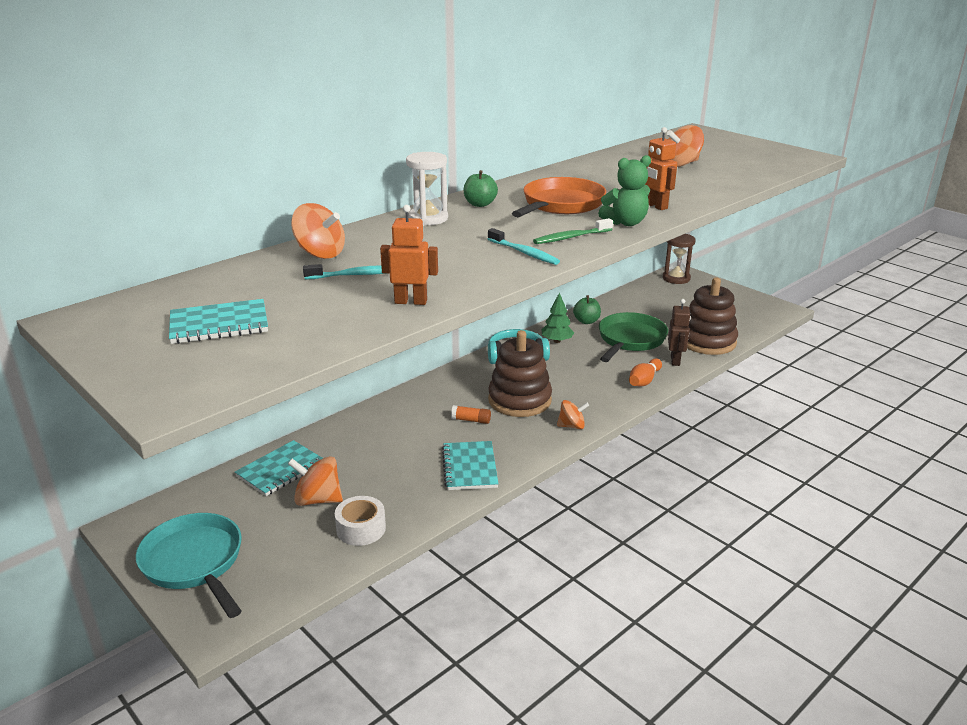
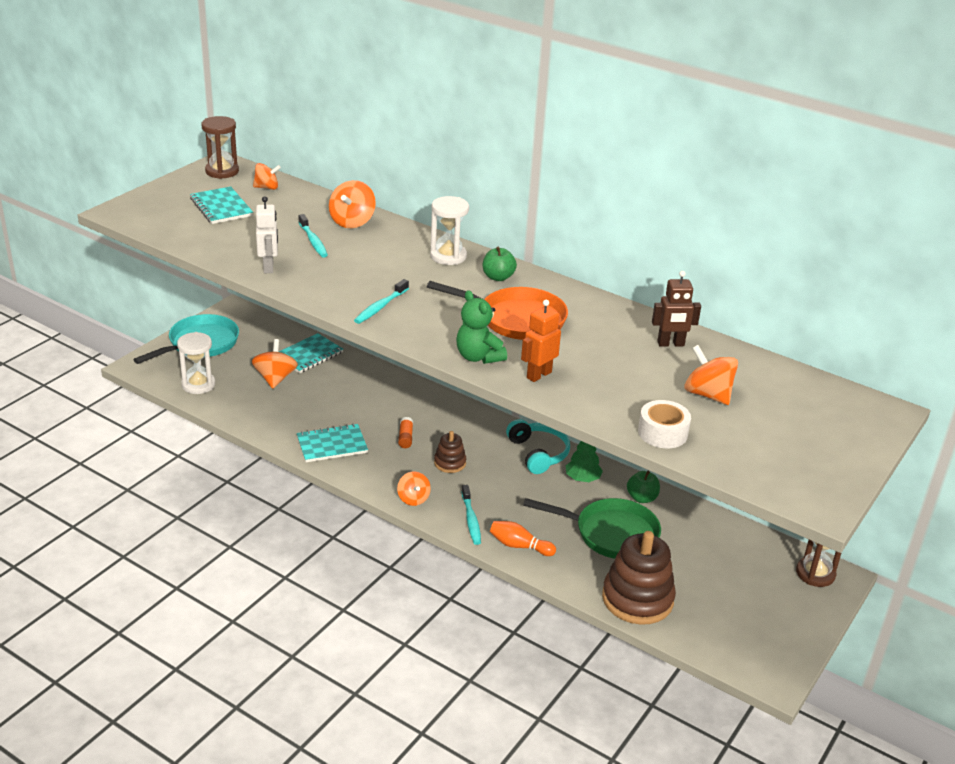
camera: 75 degrees right, 5 degrees up
(99, 320) = (222, 171): none -> brown hourglass
(183, 294) = (267, 187): none -> orange spinning top
(280, 470) = (309, 355): turquoise notebook -> turquoise notebook turned 75 degrees counterclockwise
(298, 568) = (198, 385): none -> white hourglass
(361, 529) = (243, 403): white tape -> white tape (662, 433)
(411, 301) = (269, 267): orange robot -> white robot
(519, 400) = (450, 463): brown stacking toy -> brown stacking toy, size x0.51
(571, 237) = (426, 328): green toothbrush -> none
(607, 399) = (471, 520): none -> turquoise toothbrush
(675, 360) = (576, 570): brown robot -> brown robot (670, 344)

